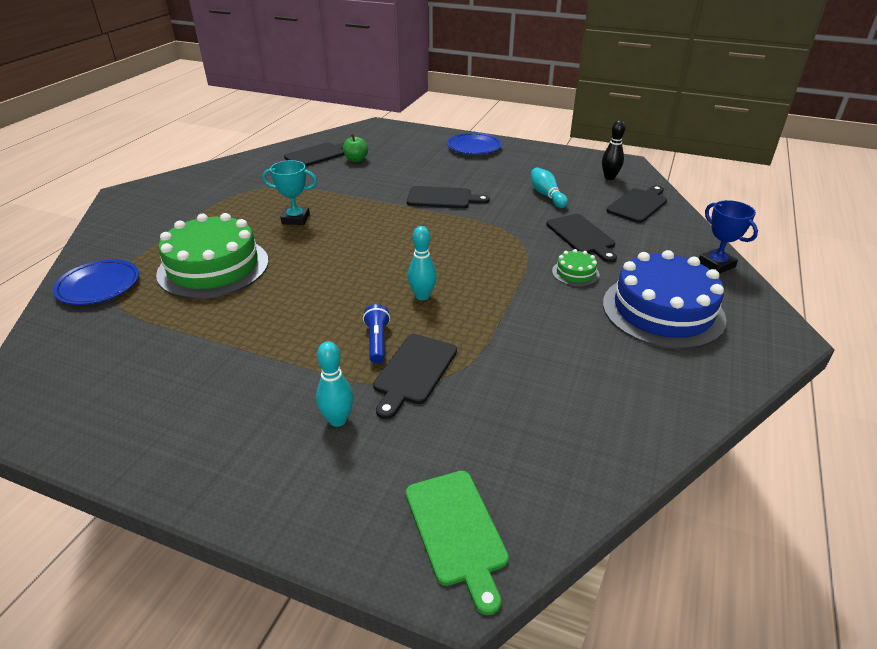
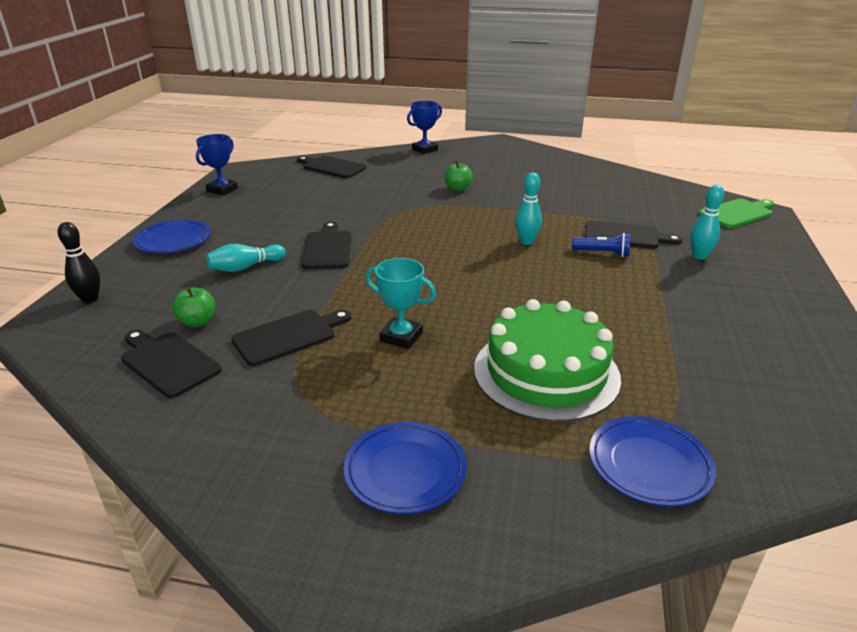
camera: 100 degrees left, 5 degrees down
(173, 211) = (405, 471): none -> blue plate
(295, 219) = (401, 337): turquoise trophy -> turquoise trophy turned 60 degrees counterclockwise
(377, 341) = (602, 253): blue flashlight -> blue flashlight turned 150 degrees counterclockwise
(547, 195) = (316, 200): turquoise bowling pin -> turquoise bowling pin (245, 267)
(573, 158) = (222, 190): none -> blue trophy
(575, 273) = (457, 188): green cake -> green apple
(582, 236) = (396, 186): black cutting board -> black cutting board (289, 336)
(609, 177) = (274, 176): black bowling pin -> black bowling pin (90, 299)
(663, 310) = (493, 165): blue cake -> none

